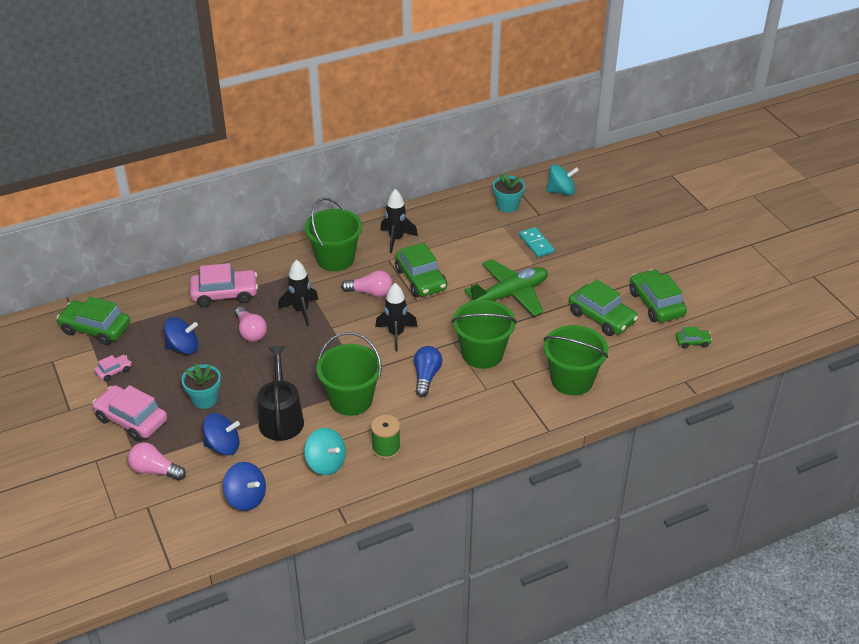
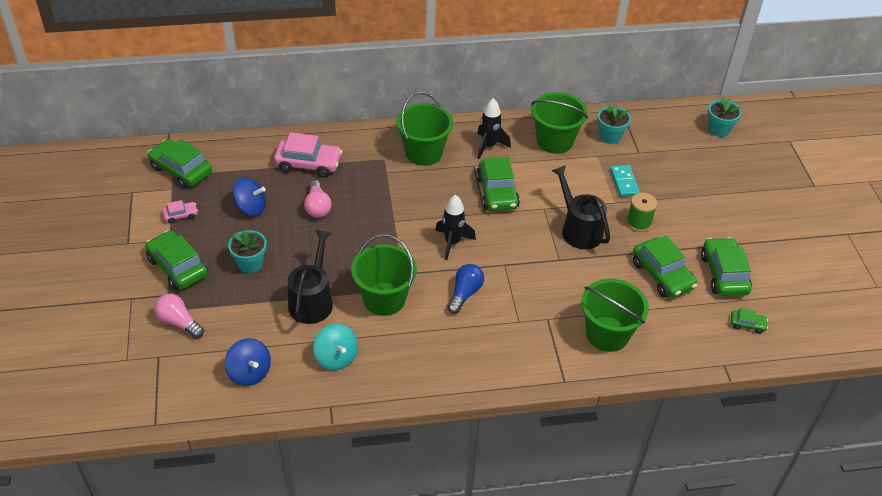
camera: 15 degrees right, 5 degrees up
(131, 420) = (178, 267): pink car -> green car
(223, 446) = (248, 315): blue spinning top -> none
(301, 311) = (372, 197): black rocket -> none
(370, 292) = (444, 194): pink light bulb -> none
(386, 448) = (398, 357): green spool -> green spool (639, 223)
(482, 354) = (528, 284): green bucket -> green bucket (554, 141)
(510, 295) = (578, 229): green plane -> black watering can
(561, 191) = (669, 133): turquoise spinning top -> none
(604, 178) = (718, 129): none -> turquoise flower pot

